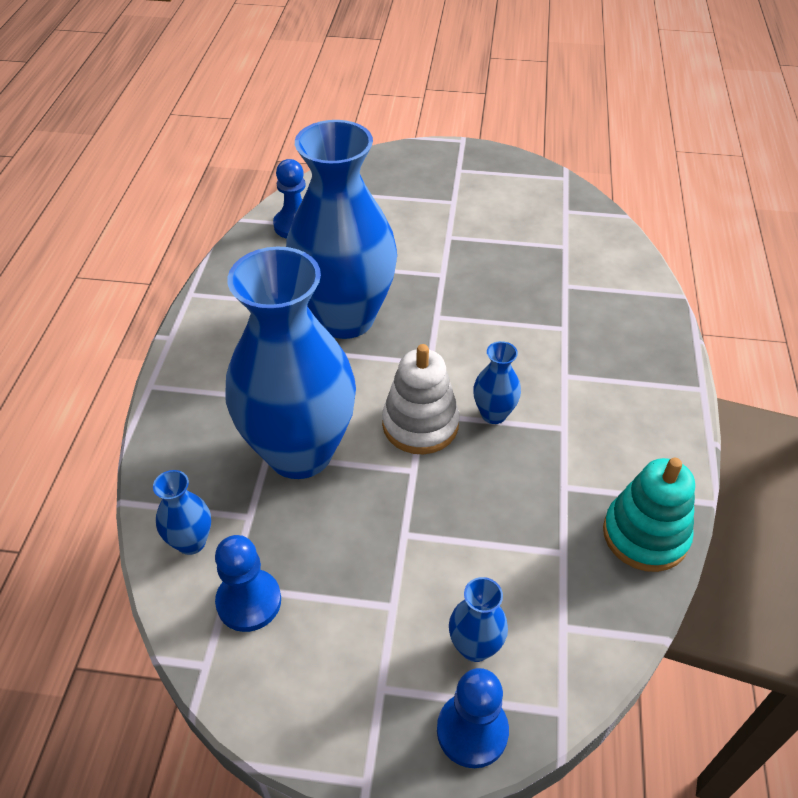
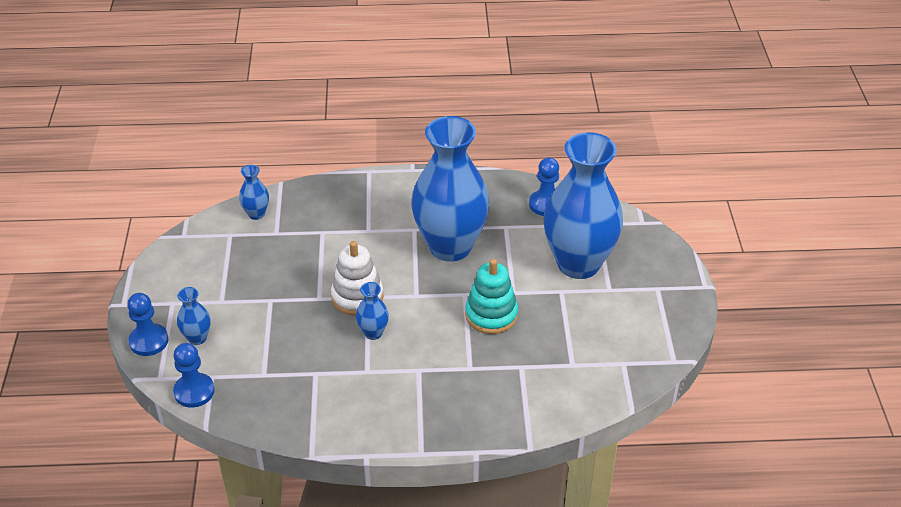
camera: 80 degrees right, 5 degrees down
(249, 601) = (220, 244): blue pawn -> blue pawn (194, 391)
(300, 452) = (326, 245): blue vase -> blue vase (578, 264)
(645, 535) = (280, 415): turquoise stacking toy -> turquoise stacking toy (491, 315)

